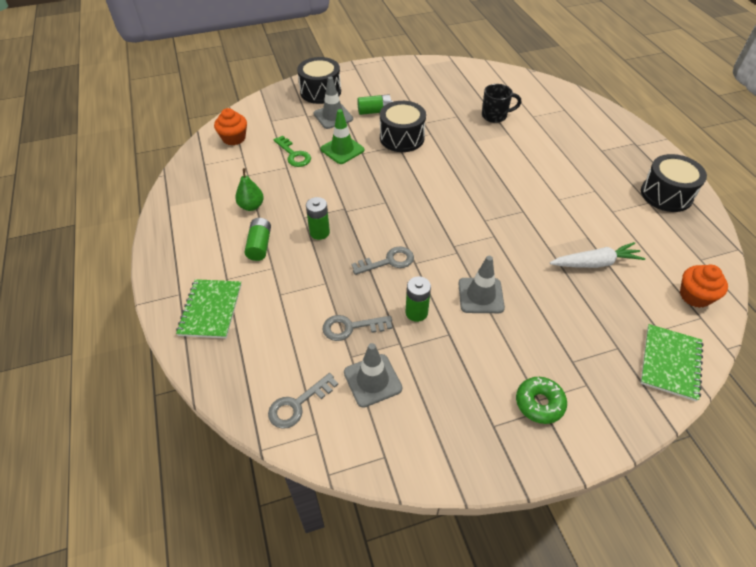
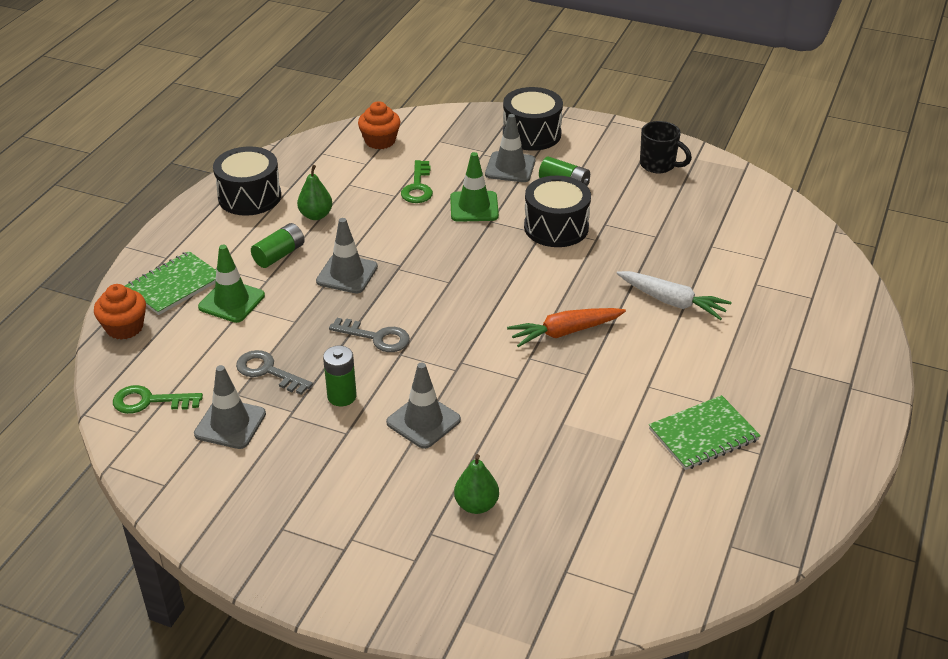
camera: 40 degrees right, 10 degrees down
(266, 296) = (231, 301): none -> green traffic cone
(297, 405) = (149, 401): grey key -> green key
(319, 232) = (347, 274): green battery -> grey traffic cone
(483, 194) = (565, 332): none -> orange carrot
(495, 116) = (705, 259): black mug -> black mug (658, 165)
(539, 403) = (347, 541): green donut -> none
(571, 326) = (476, 505): none -> green pear
(595, 263) = (592, 469): white carrot -> white carrot (672, 302)
(666, 194) = (799, 459): black drum -> black drum (249, 197)
(670, 363) = (531, 604): green notebook -> green notebook (703, 435)
(695, 296) = (661, 571): orange cupcake -> orange cupcake (124, 327)

